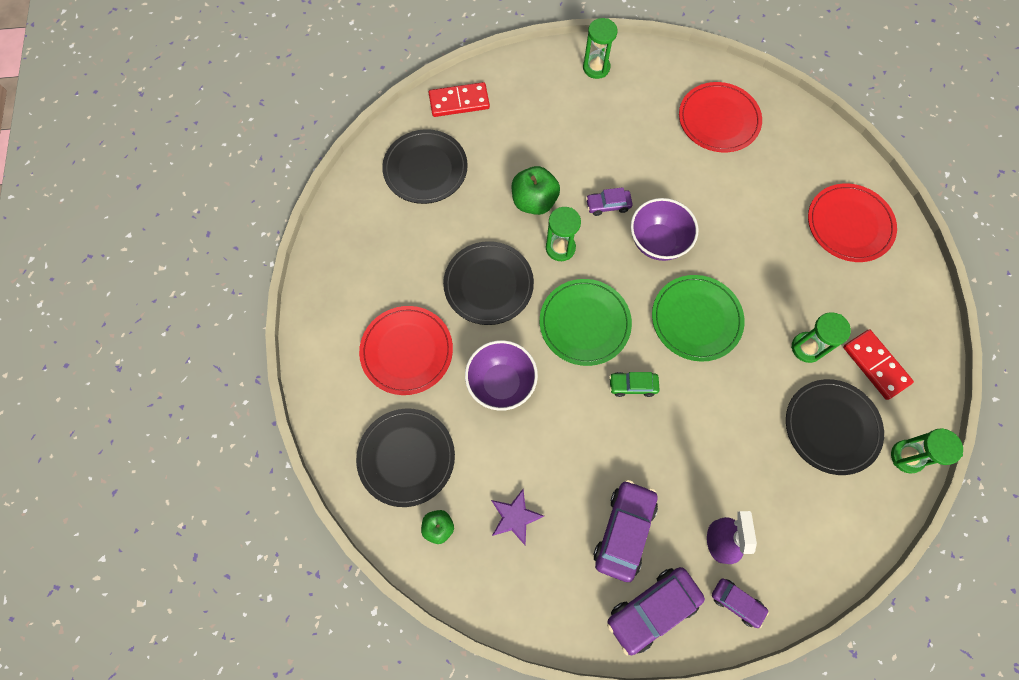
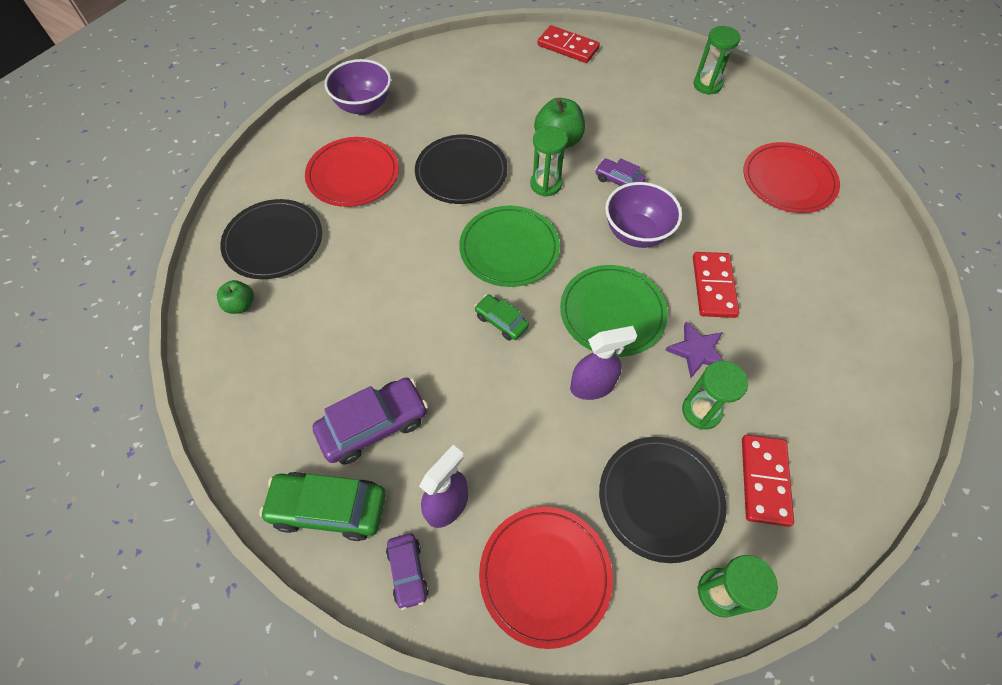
camera: 40 degrees right, 10 degrees down
(425, 169) = (496, 73): black plate -> none
(501, 383) = (397, 243): purple bowl -> purple bowl (364, 106)
(515, 517) = (302, 343): purple star -> purple star (697, 351)
(652, 609) = (329, 508): purple car -> green car
(731, 384) = (592, 386): none -> purple spray bottle
(740, 247) = (713, 286): none -> red domino
(849, 224) = (851, 341): red plate -> red plate (545, 575)

